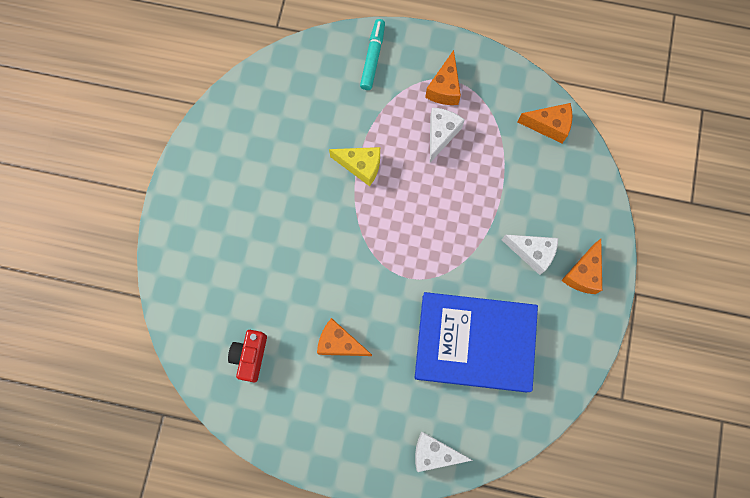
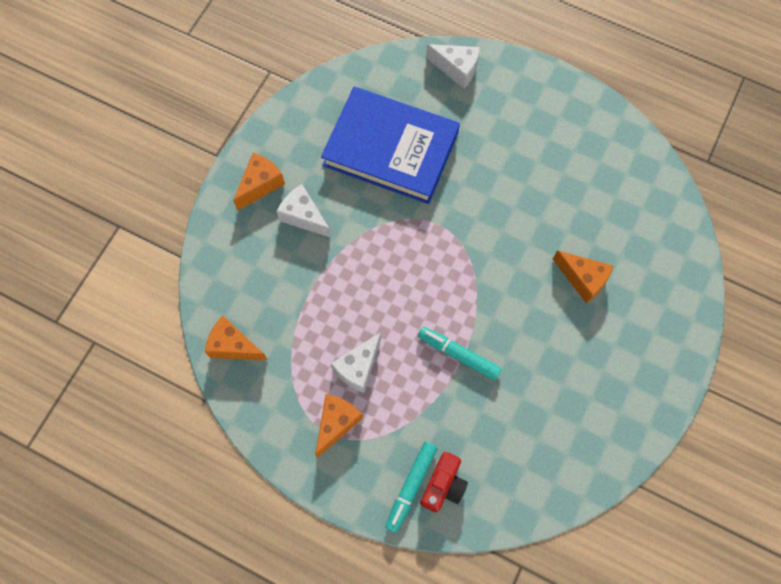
camera: 165 degrees left, 5 degrees down
(250, 356) = (615, 190): red camera -> red camera (443, 485)
(339, 343) = (523, 180): orange cheese -> orange cheese (583, 279)
(361, 166) = (458, 354): yellow cheese -> turquoise marker

